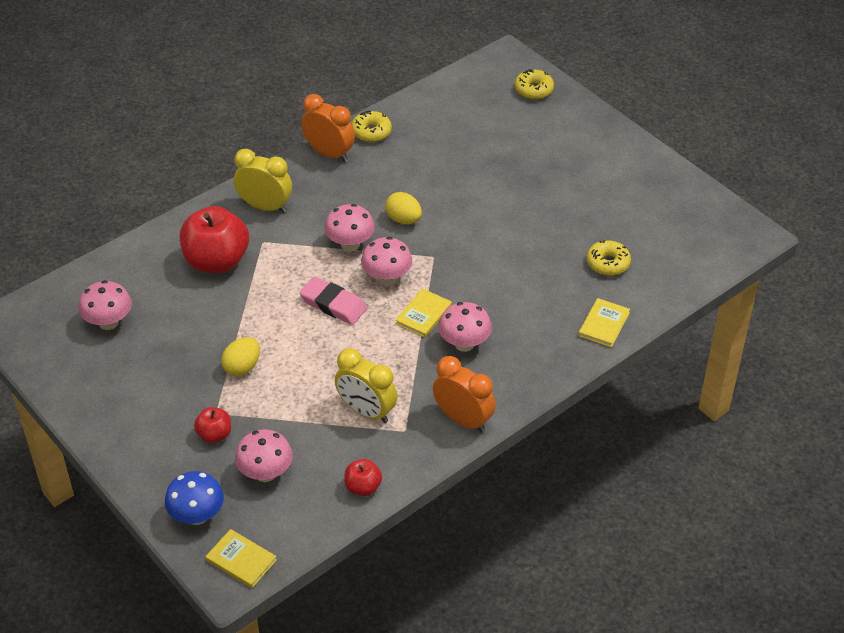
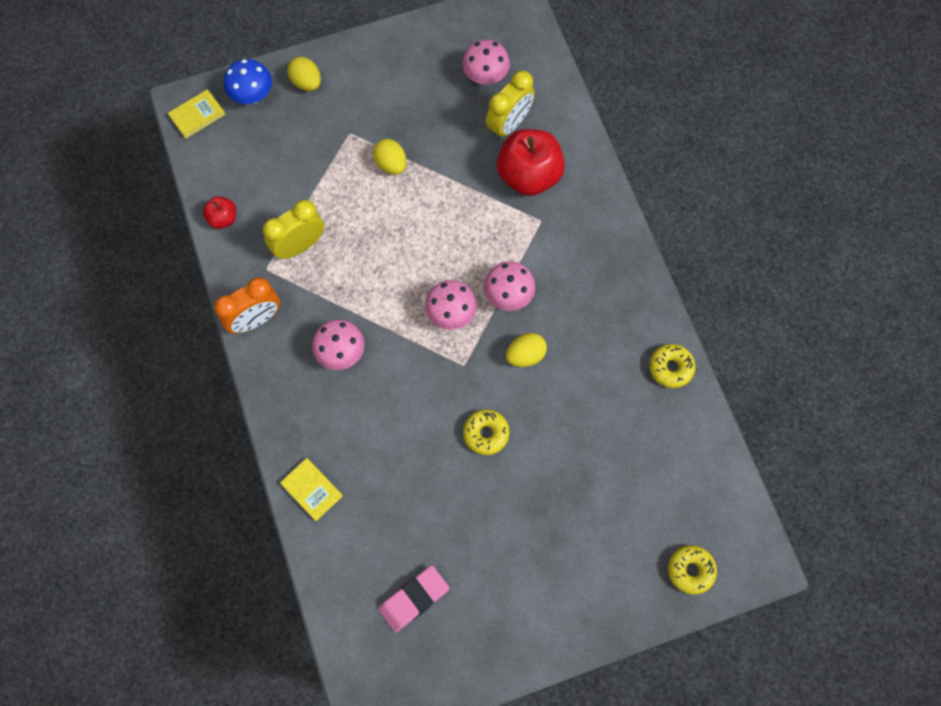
camera: 110 degrees right, 25 degrees up
(163, 471) = (306, 82): none -> yellow egg
(214, 435) = (326, 126): red apple -> none
(265, 207) = (589, 235): yellow clock -> yellow clock (509, 124)
(265, 473) = (271, 152): pink mushroom -> none
(329, 154) = (649, 316): orange clock -> none
(333, 304) = (436, 257): pink eraser -> pink eraser (414, 599)
(423, 314) = (392, 330): yellow book -> none
(608, 263) = (389, 530): yellow donut -> yellow donut (486, 434)

